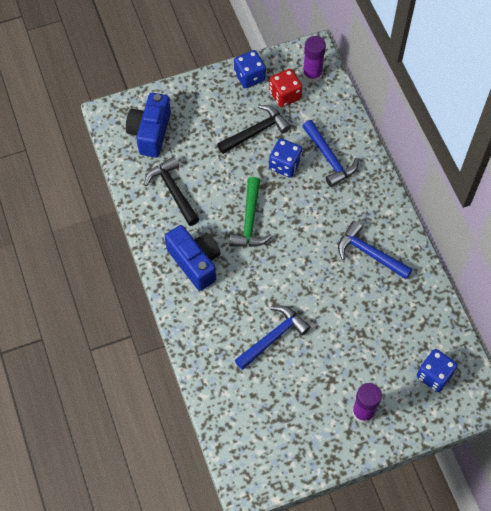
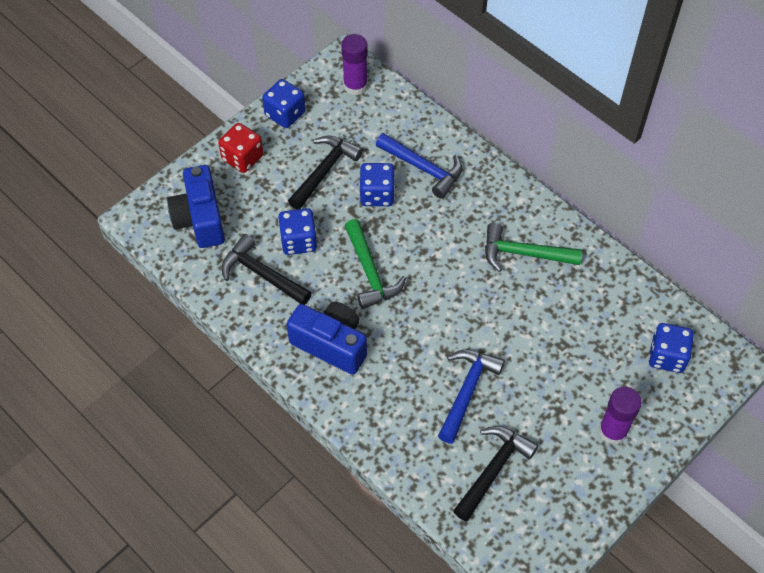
camera: 25 degrees left, 5 degrees down
(211, 177) = (298, 241): none -> blue dice
(262, 401) = (493, 469): none -> black hammer
(285, 95) = (336, 119): red dice -> red dice (242, 158)
(369, 253) = (523, 253): blue hammer -> green hammer

